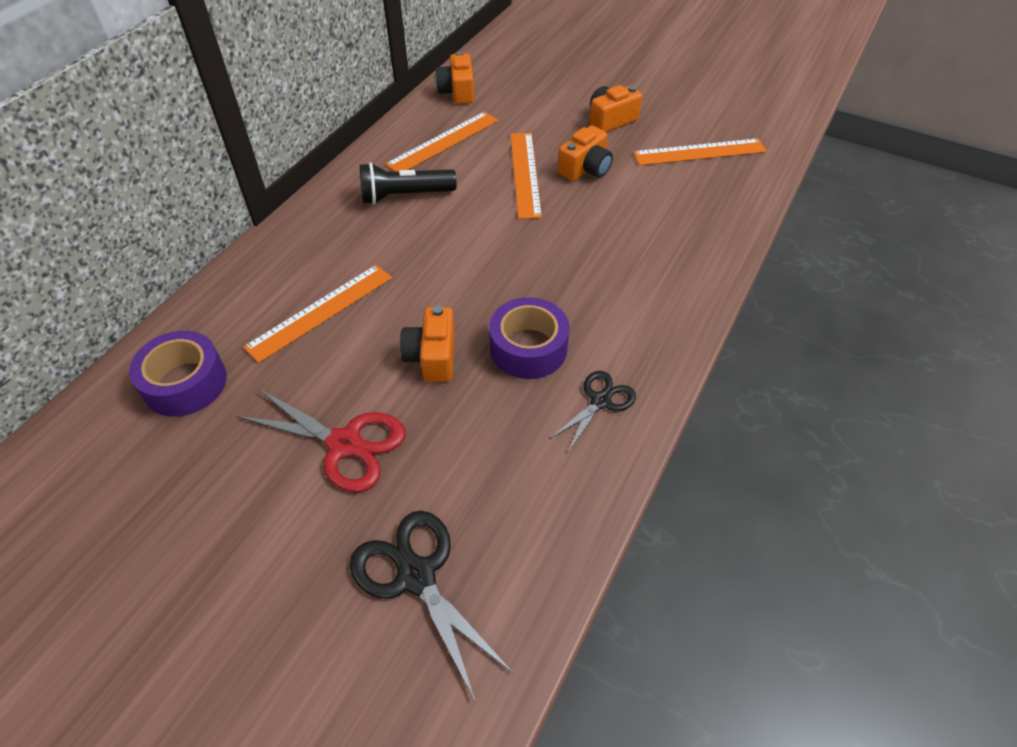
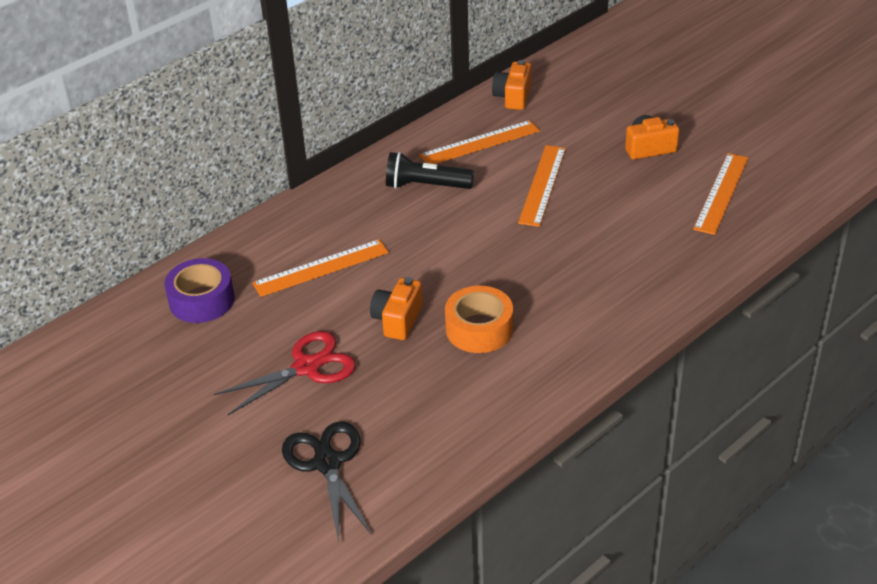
camera: 20 degrees right, 10 degrees down
(345, 443) = (306, 367): red scissors -> red scissors turned 75 degrees counterclockwise
(528, 348) = (479, 329): purple tape -> orange tape
(585, 169) = (601, 190): orange camera -> none
(600, 401) = (520, 380): black scissors -> none
(699, 152) = (721, 193): orange ruler -> orange ruler turned 75 degrees counterclockwise

